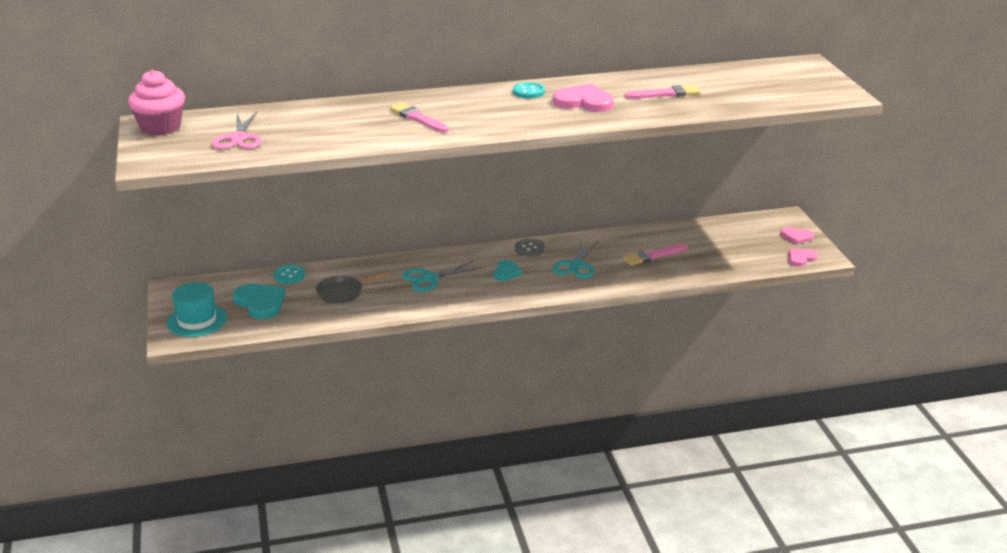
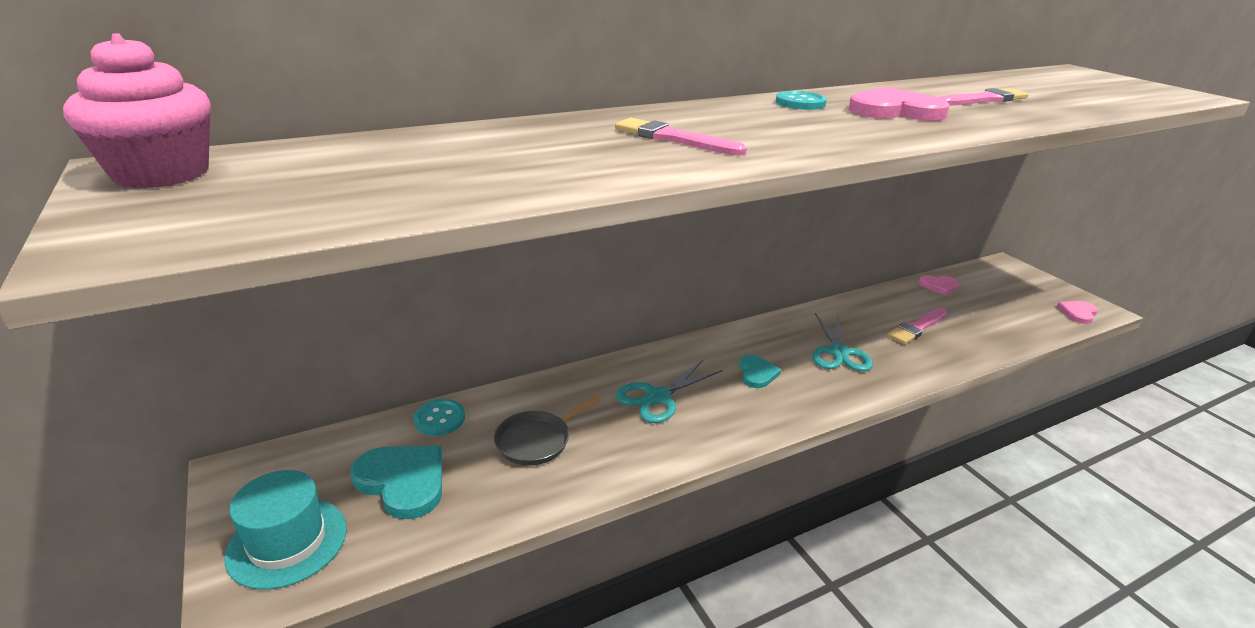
camera: 15 degrees left, 0 degrees up
(239, 138) = (345, 184): pink scissors -> none
(529, 249) = (761, 334): grey button -> none
(796, 237) = (1043, 287): pink heart -> pink heart (939, 286)

